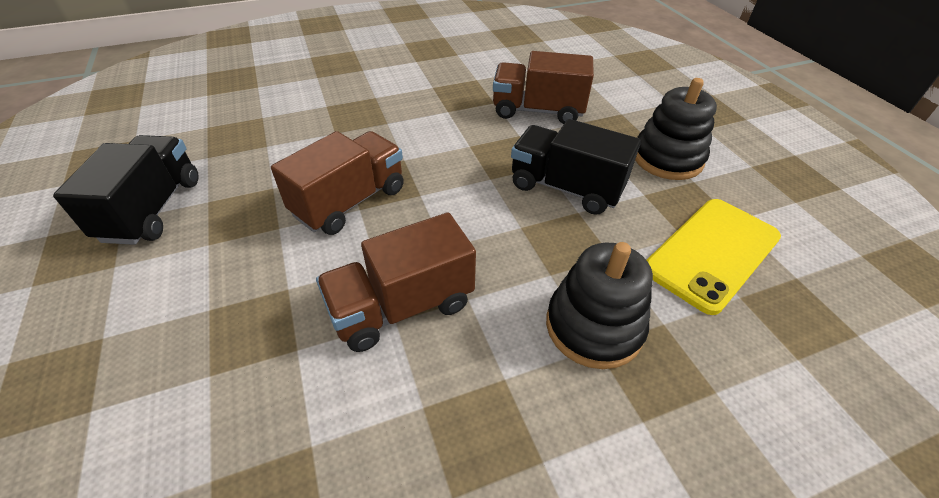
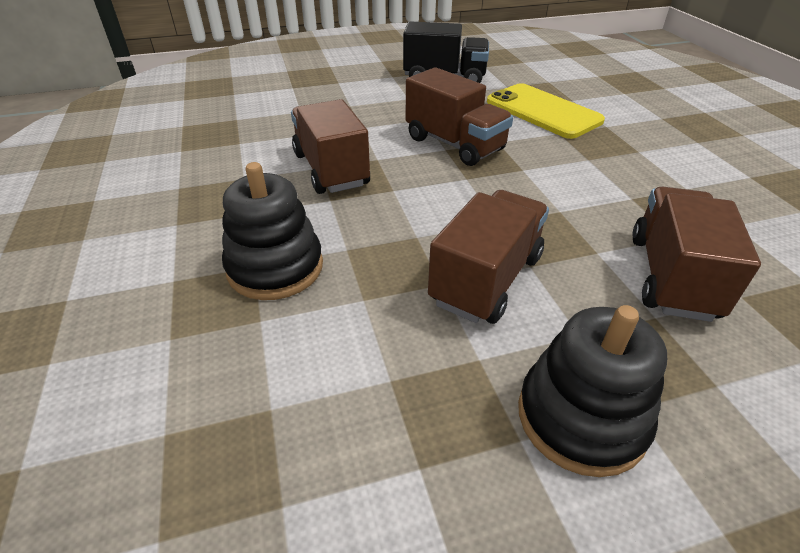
camera: 95 degrees right, 5 degrees down
(565, 188) = (486, 279): black truck -> brown truck
(712, 253) = (351, 403): yellow phone -> yellow phone (543, 111)

